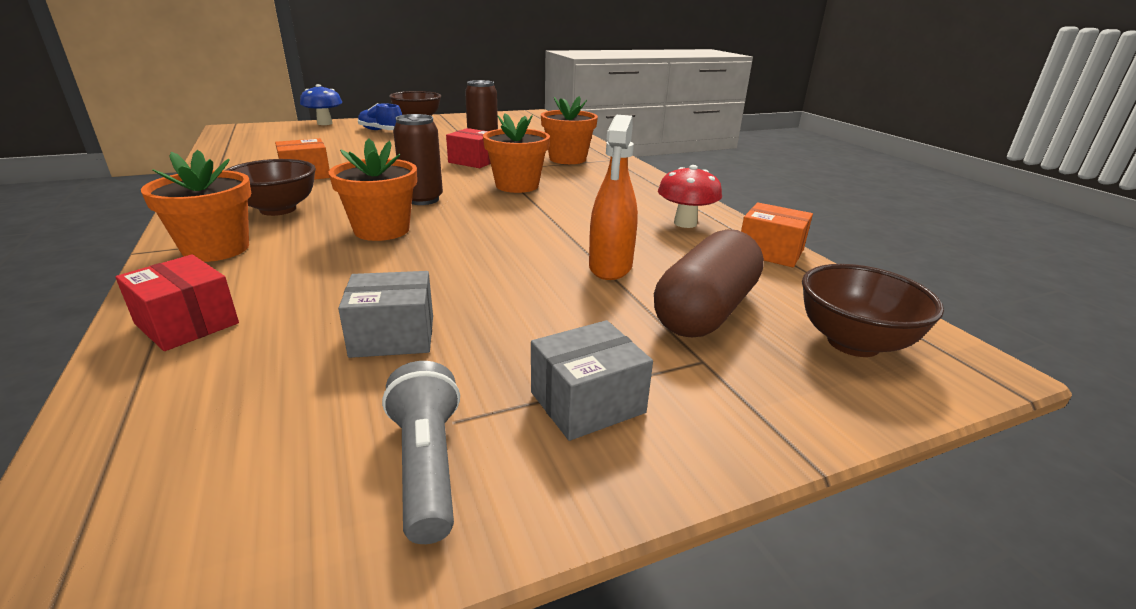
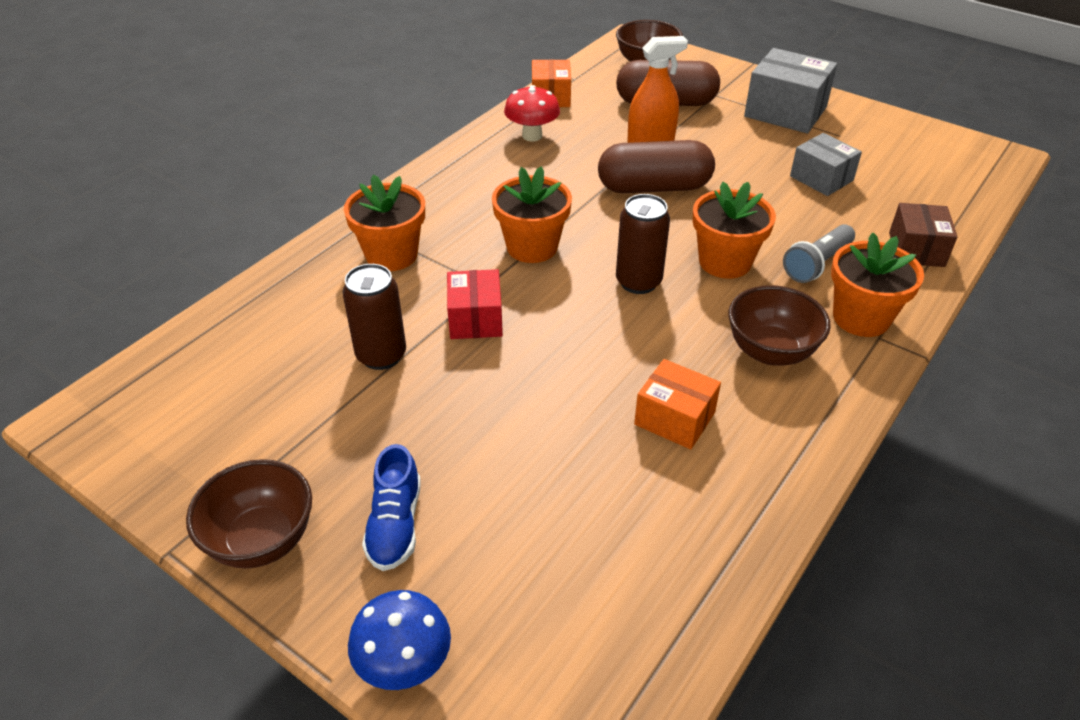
camera: 120 degrees left, 15 degrees up
(187, 323) = (916, 249): red box -> brown box
(427, 466) = (866, 130): grey flashlight -> grey flashlight (817, 264)
(527, 241) = (654, 187): none -> brown capsule
(587, 402) = (785, 112): grey box -> grey box, size x1.56

